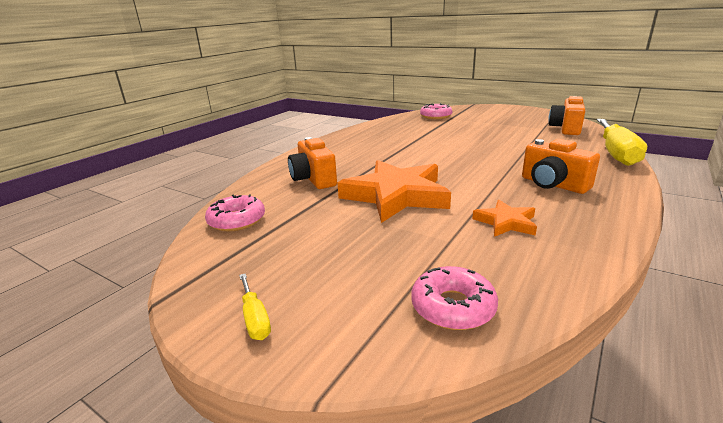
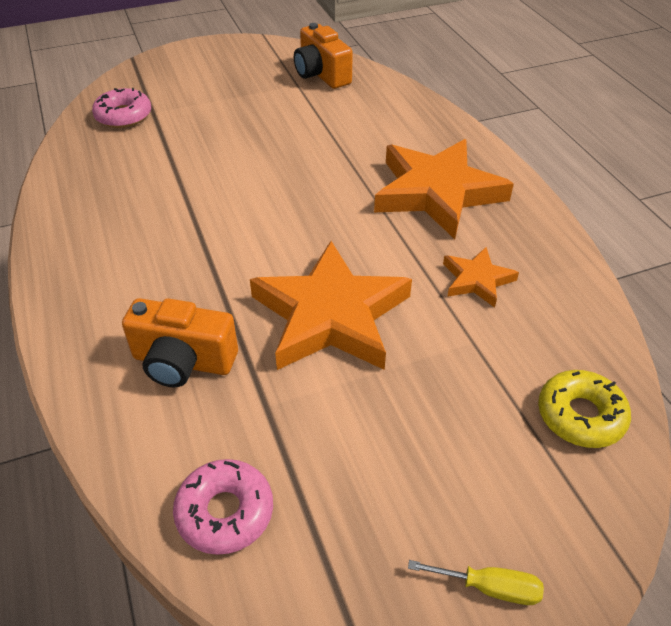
camera: 55 degrees left, 20 degrees up
(453, 307) = (580, 416): pink donut -> yellow donut
(553, 184) = (437, 193): orange camera -> orange star
(616, 153) = (420, 104): yellow screwdriver -> none

